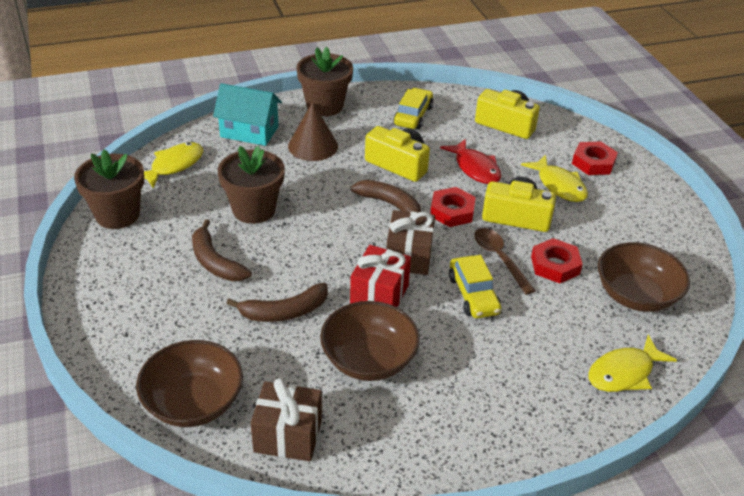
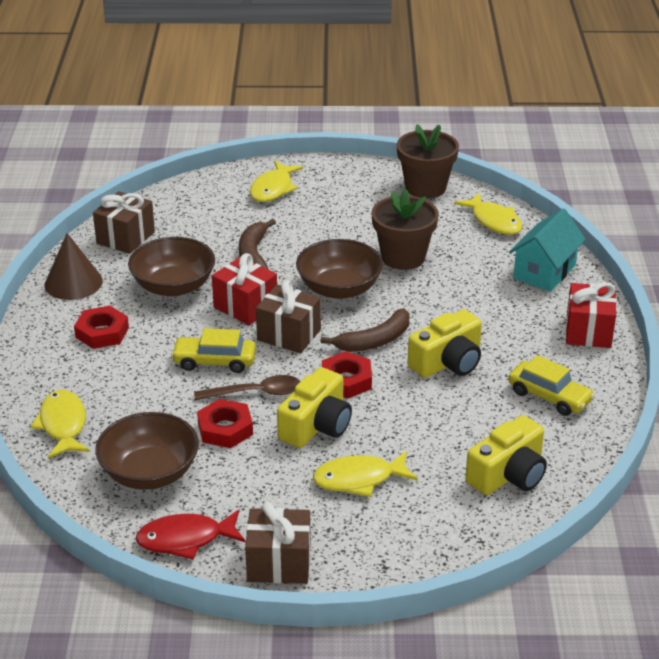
camera: 110 degrees right, 5 degrees down
(141, 329) = (273, 189): none -> yellow fish
(193, 403) = (183, 204): brown bowl -> brown bowl (339, 288)
(215, 262) = (336, 228): brown banana -> none
(313, 146) = (504, 309): brown cone -> brown cone (73, 283)
(324, 106) = (588, 331): brown flower pot -> red gift
(475, 168) = (419, 419): red fish -> red fish (185, 539)
(593, 163) = (394, 529): red nut -> red nut (102, 332)
(665, 206) = (279, 563): none -> brown gift

